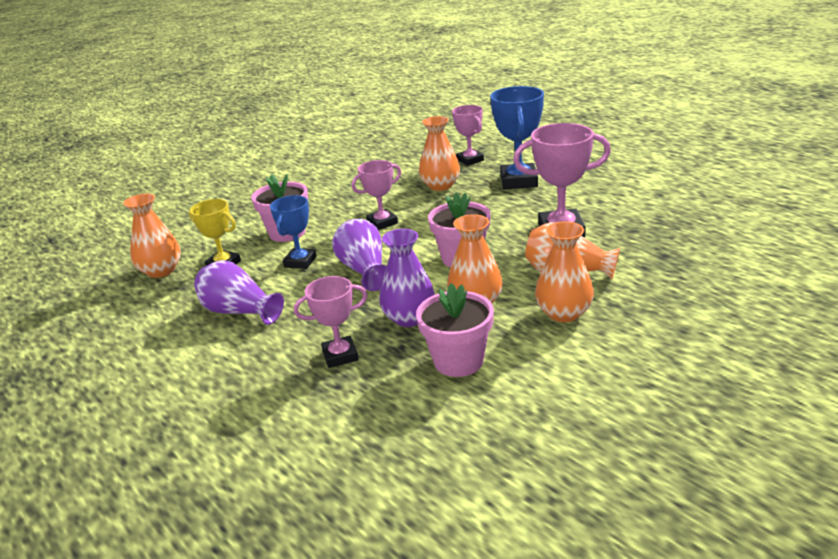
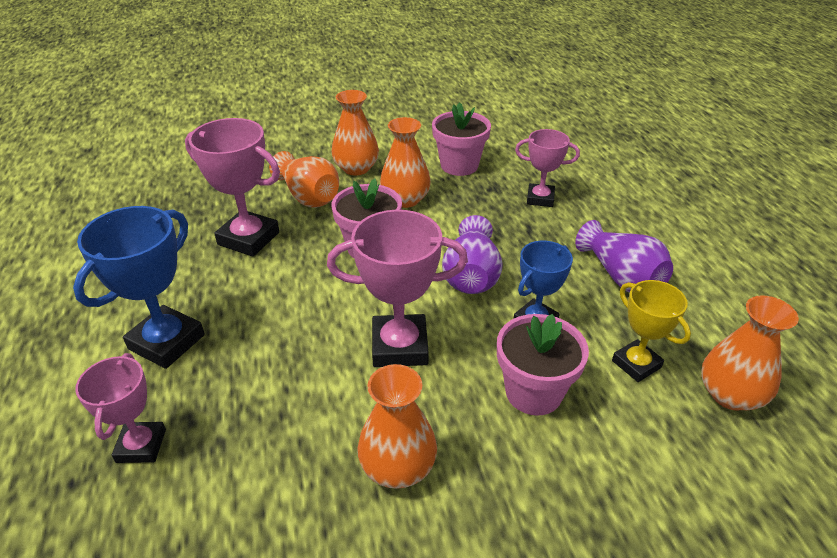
camera: 155 degrees left, 10 degrees up
(382, 223) = (399, 346): pink trophy -> pink trophy, size x1.59
(409, 318) = (467, 207): purple vase -> none
(440, 186) = (258, 392): orange vase -> orange vase (398, 467)

